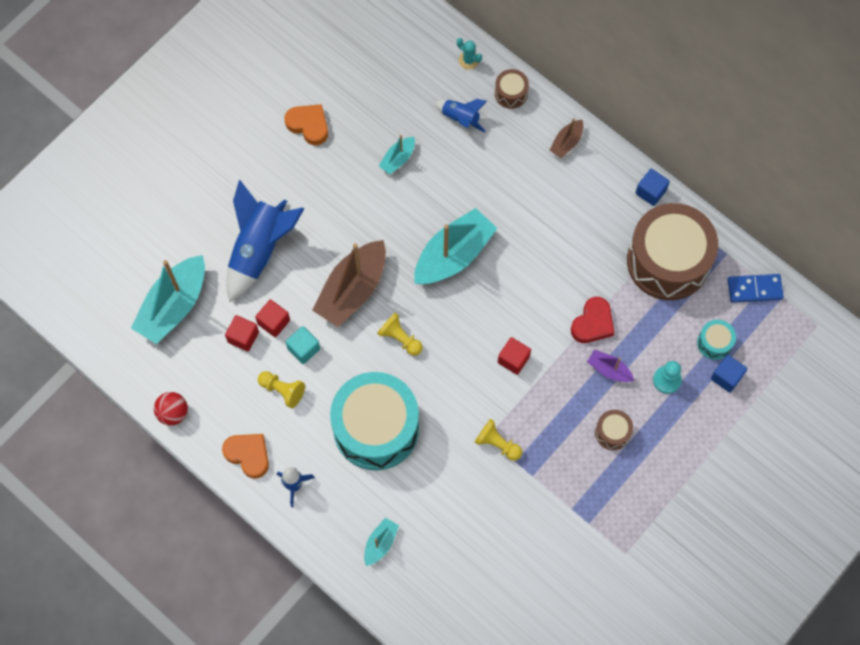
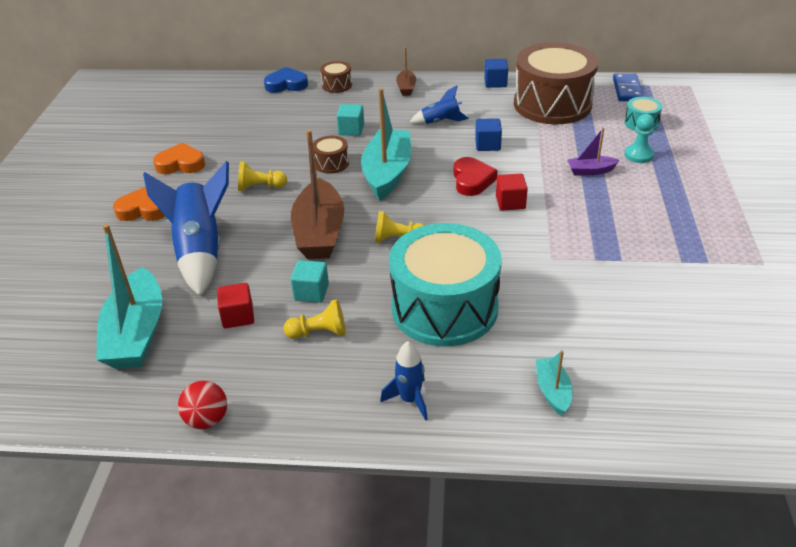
camera: 35 degrees left, 30 degrees down
(248, 455) = (331, 404): orange heart -> orange heart (143, 210)
(274, 322) = (261, 290): red cube -> none
(398, 159) = (281, 148): turquoise boat -> none
(460, 118) = (311, 110): blue rocket -> blue rocket (440, 122)
(468, 60) = (286, 85): turquoise cactus -> blue heart
(471, 174) = (351, 130): none -> turquoise cube
(497, 444) = (565, 257): yellow pawn -> yellow pawn (260, 187)
(593, 323) = (544, 155): red heart -> red heart (472, 180)
(612, 432) = (644, 201): brown drum -> brown drum (331, 163)
(726, 377) = (675, 133): blue cube -> blue cube (487, 145)
(754, 289) = (627, 90): blue domino -> blue domino turned 45 degrees counterclockwise

